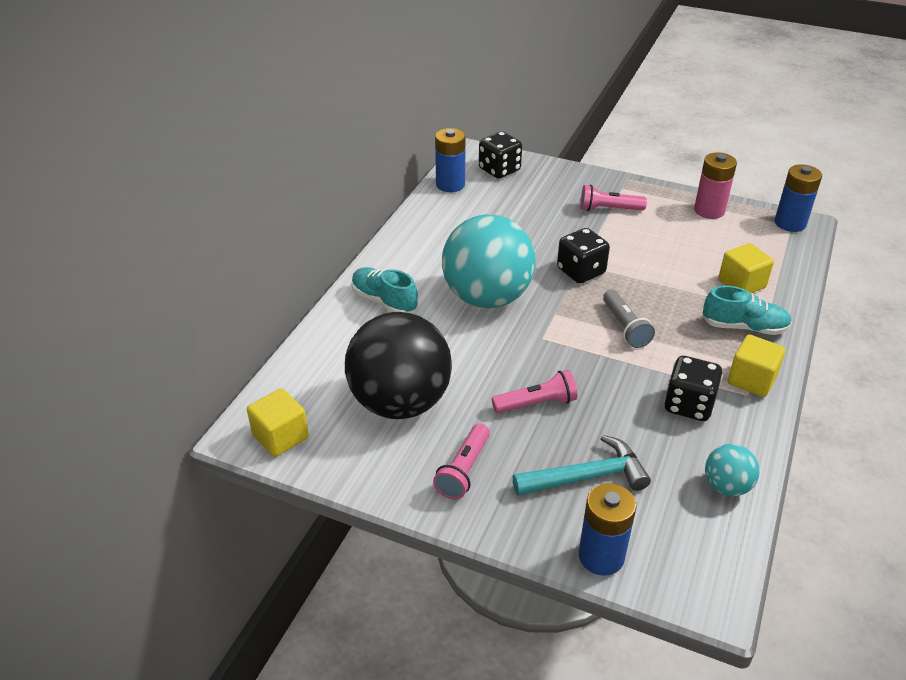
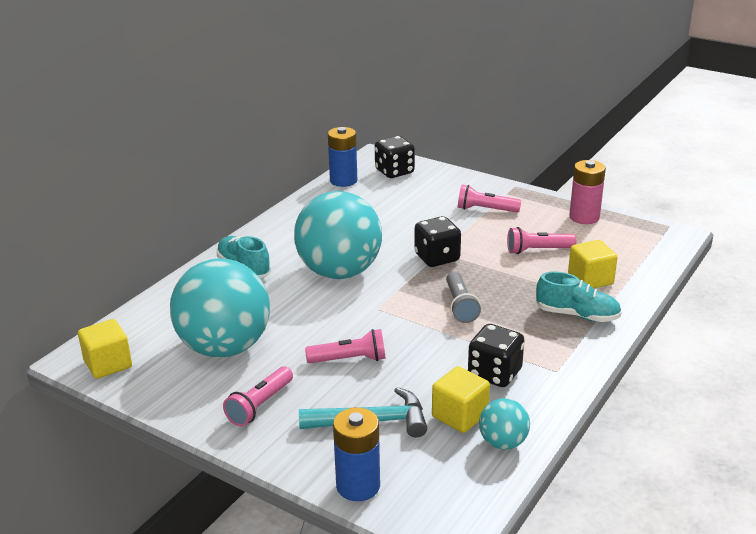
camera: 10 degrees right, 10 degrees down
(400, 402) = (225, 347): black ball -> turquoise ball
(678, 253) = (537, 250): none -> pink flashlight
(751, 380) = (565, 359): yellow cube -> yellow cube (459, 415)
(790, 223) = (661, 233): blue battery -> none

